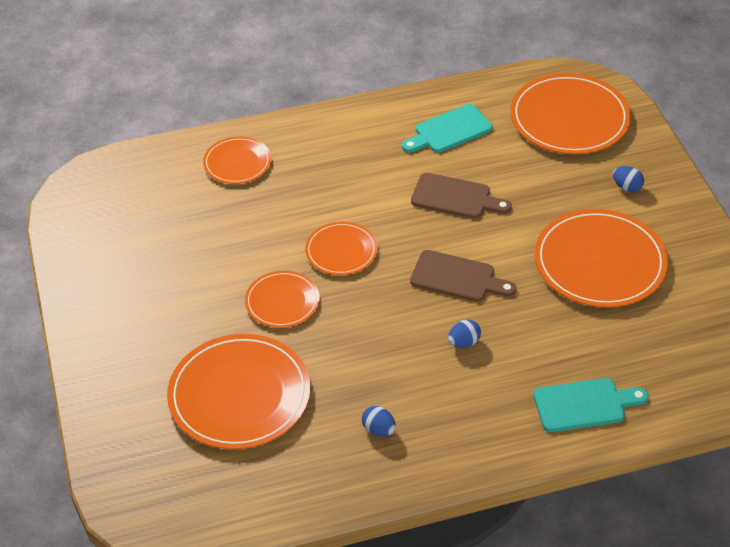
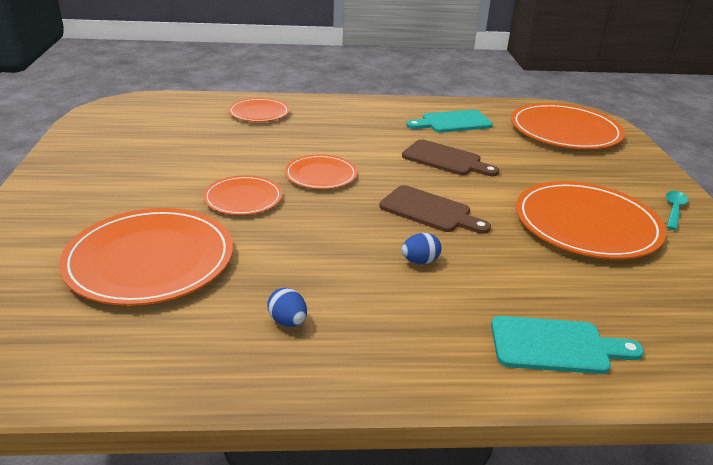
camera: 10 degrees right, 15 degrees down
(627, 187) = (618, 178): blue egg -> none
(677, 223) = (674, 210): none -> turquoise spoon

